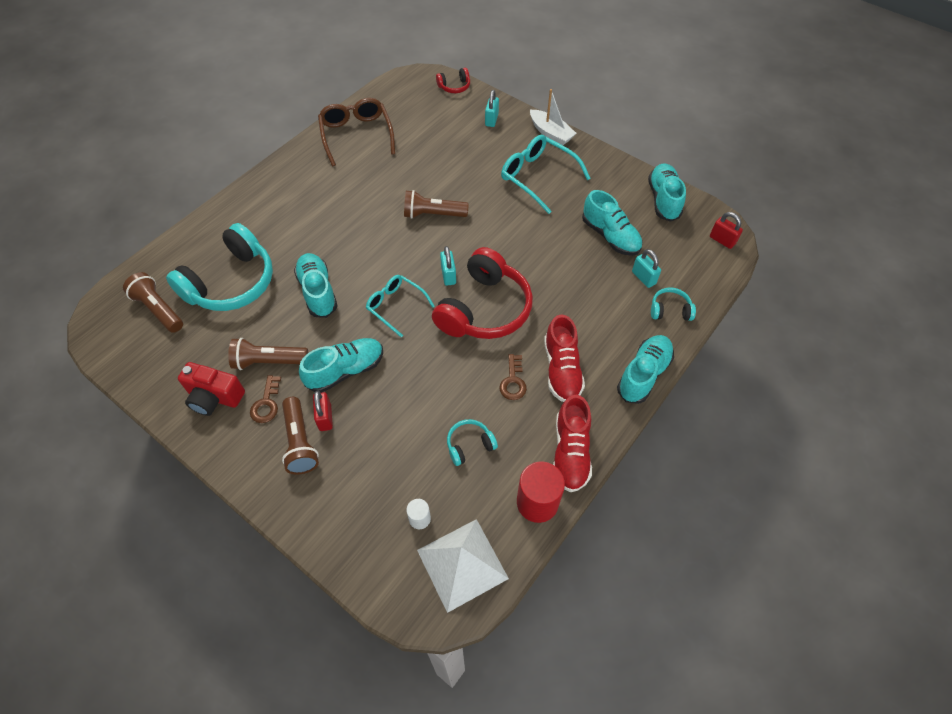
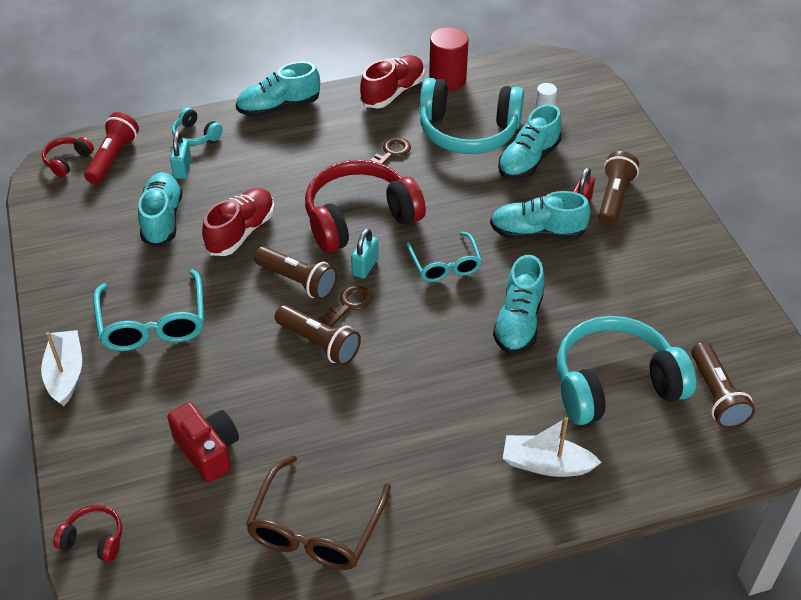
camera: 145 degrees left, 10 degrees down
(214, 397) = (681, 271): red camera -> red camera (208, 450)
(253, 217) = (546, 464): none -> white boat
(266, 403) = (630, 242): brown key -> brown key (349, 305)
(268, 361) = (611, 277): brown flashlight -> brown flashlight (298, 281)
(462, 564) = (531, 76): white pyramid -> none
(469, 445) = (468, 131): turquoise headphones -> turquoise headphones, size x2.26
(491, 120) = (111, 441): turquoise padlock -> none
(562, 370) = (341, 141): red shoe -> red shoe (241, 232)
(663, 200) = (61, 224): turquoise shoe -> turquoise shoe (528, 160)
(698, 259) = (113, 158): none -> red flashlight
(722, 240) = (67, 161): red padlock -> red headphones

